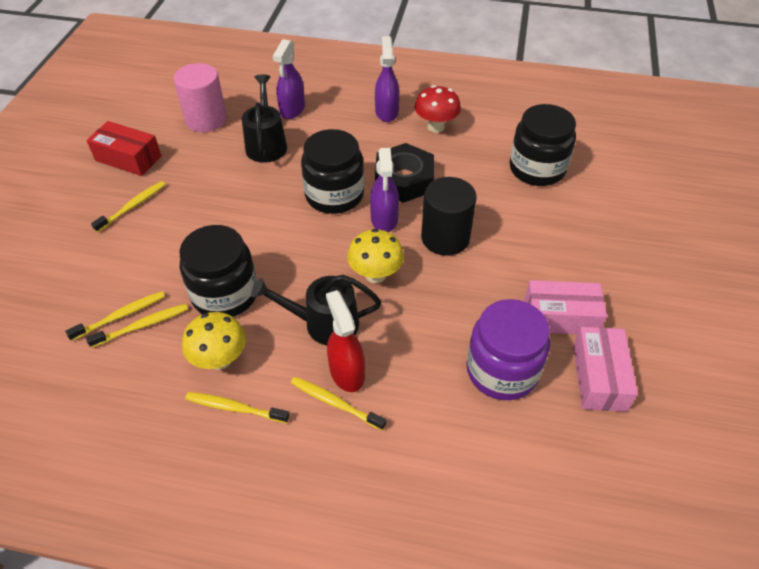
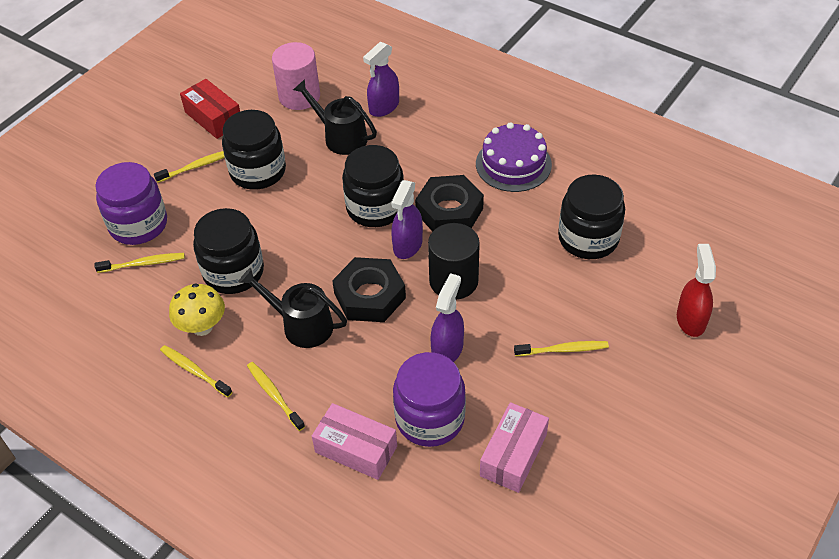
camera: 25 degrees right, 0 degrees up
(96, 278) = (138, 224): none -> purple jar
(142, 326) = (155, 278): yellow toothbrush -> yellow toothbrush (563, 350)
(200, 194) = (258, 171): none -> black jar
(266, 144) = (341, 137): black watering can -> black watering can turned 75 degrees counterclockwise
(346, 372) = (297, 373): red spray bottle -> red spray bottle (690, 320)
(375, 275) = (369, 296): yellow mushroom -> black nut
(386, 112) = (474, 134): purple spray bottle -> purple spray bottle (447, 349)
(436, 127) = (513, 164): red mushroom -> purple cake
(560, 317) = (514, 390): pink box -> pink box (356, 449)

